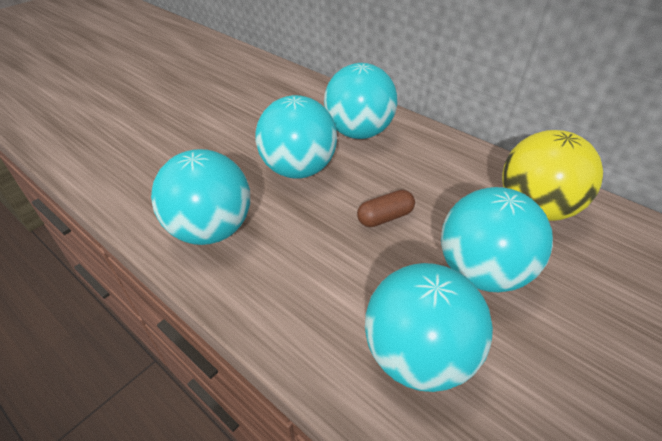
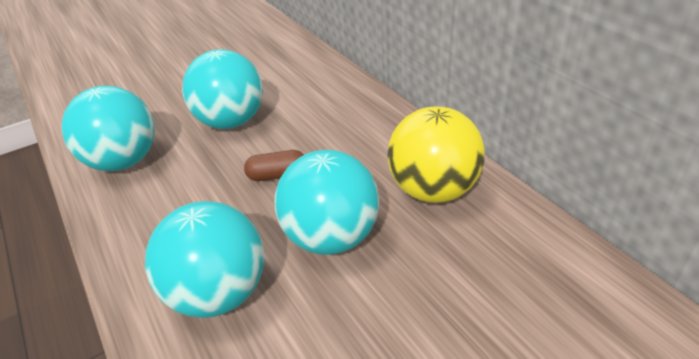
camera: 20 degrees right, 5 degrees down
(358, 132) = (310, 96): turquoise ball -> none

